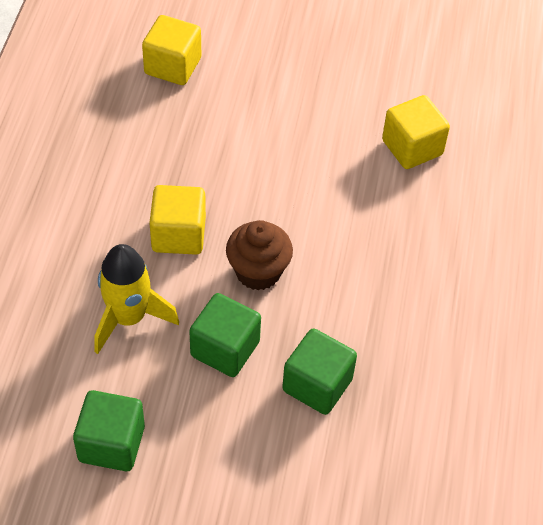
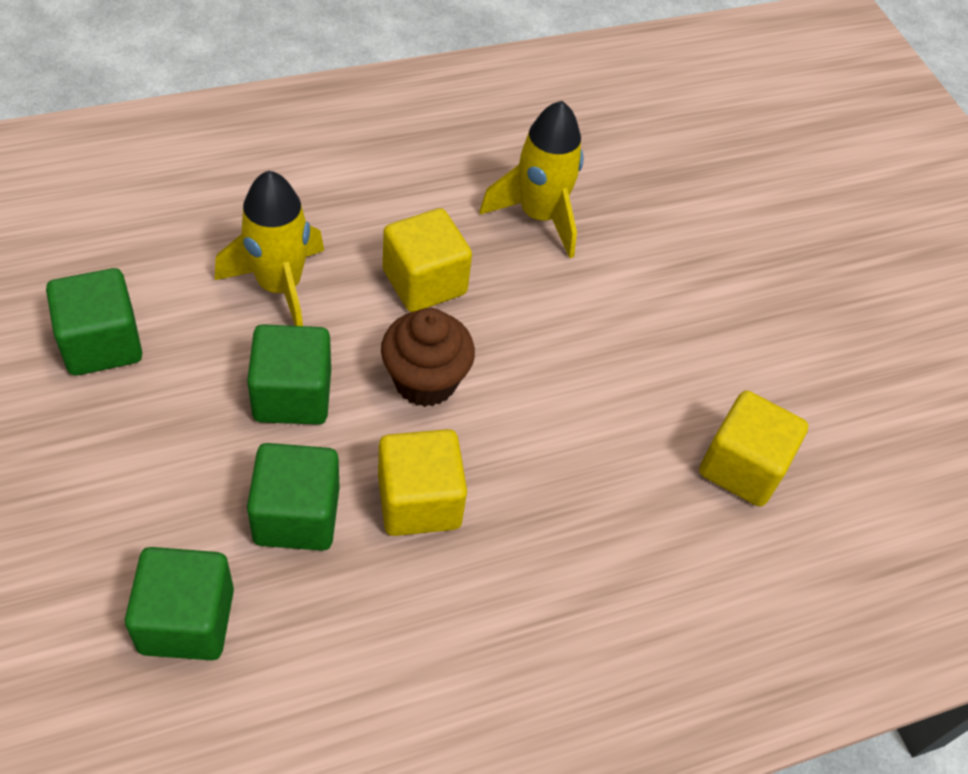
camera: 55 degrees right, 0 degrees up
(164, 146) = (539, 216): none -> yellow rocket
(173, 66) = (657, 175): yellow cube -> yellow cube (419, 501)
(358, 473) = (187, 620): none -> green cube

